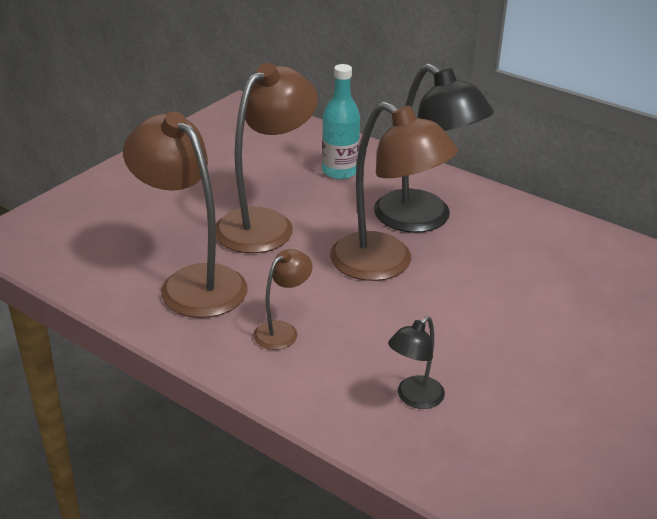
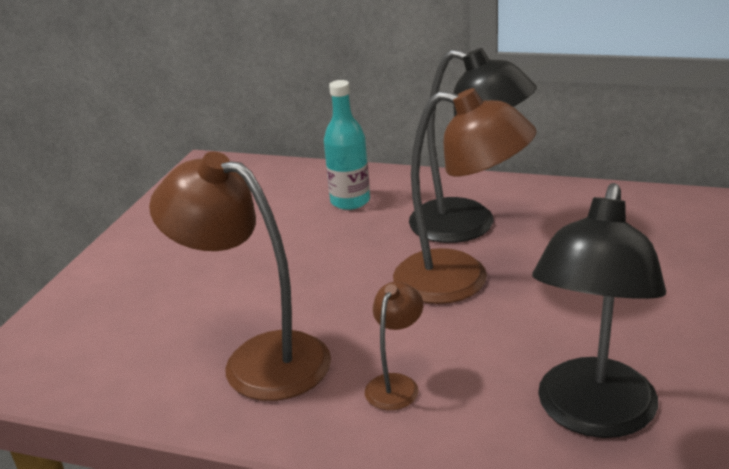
camera: 15 degrees left, 5 degrees down
(265, 223) = (303, 273): brown lamp -> none
(414, 398) = (592, 415): black lamp -> black lamp, size x2.07

